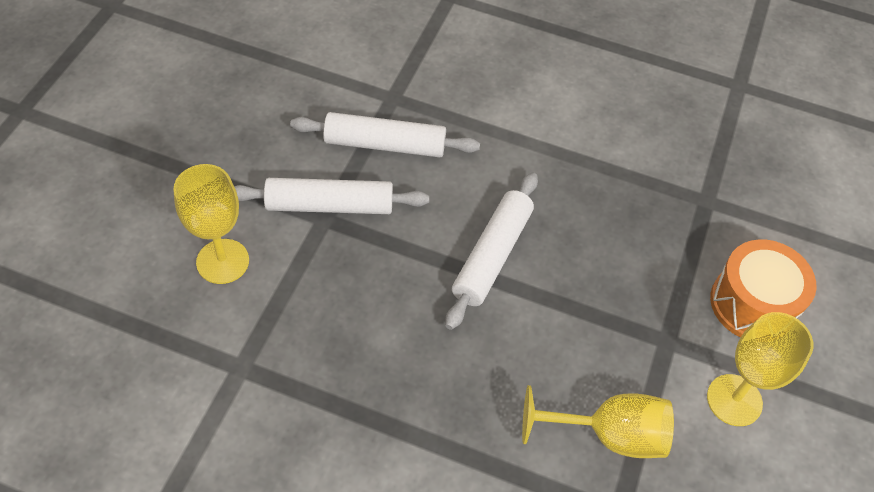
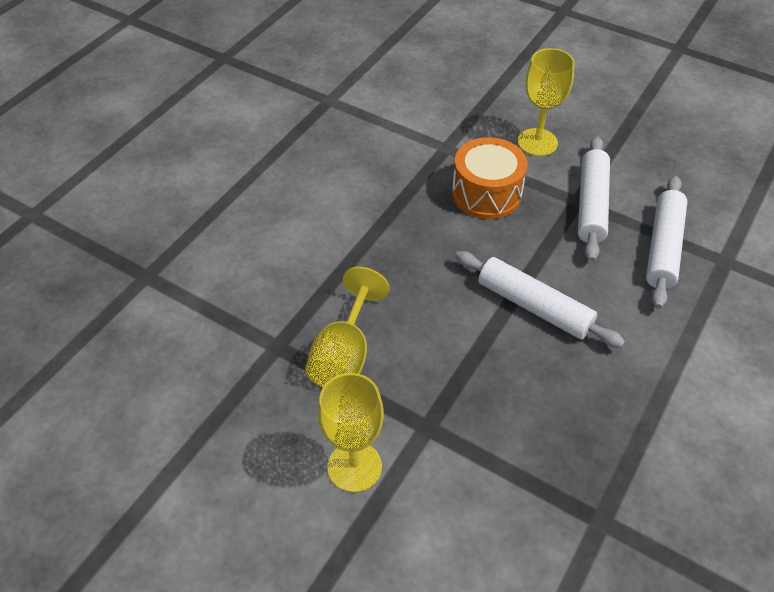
camera: 105 degrees right, 5 degrees down
(752, 304) = (459, 523): orange drum -> orange drum (486, 193)

